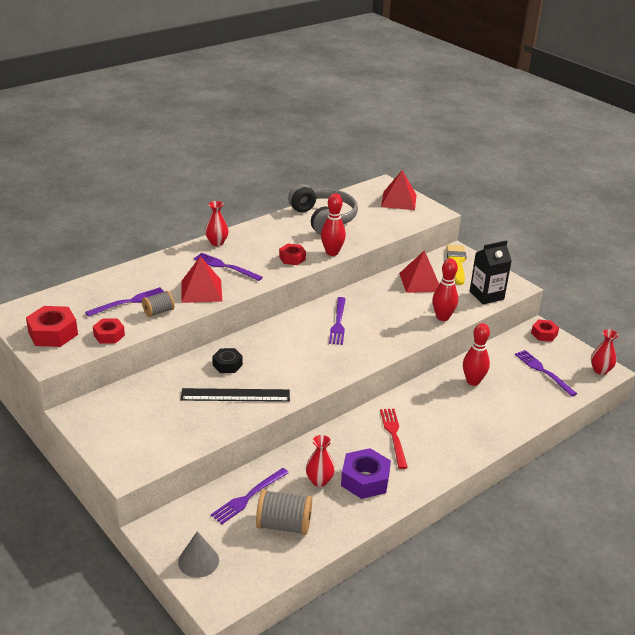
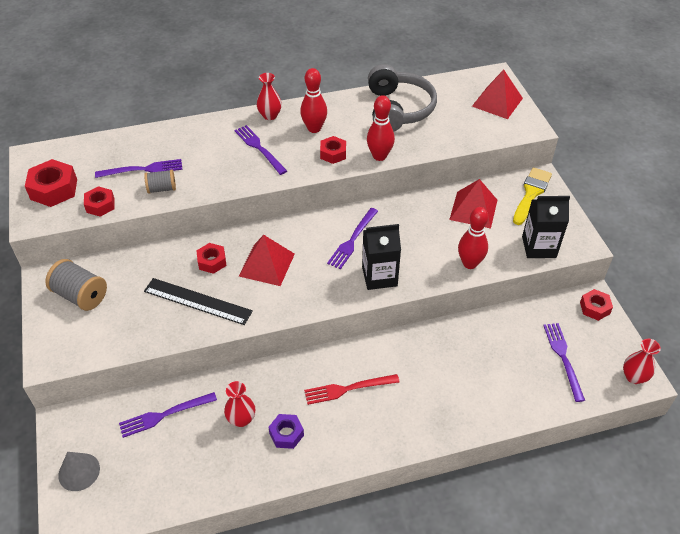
camera: 25 degrees right, 15 degrees up
(201, 291) = (218, 173): red pyramid -> red pyramid (267, 265)
(227, 364) = (212, 261): black nut -> red nut
(284, 525) = (178, 460): grey spool -> grey spool (81, 295)
(365, 480) = (286, 434): purple nut -> purple nut, size x0.62
(378, 342) = (379, 276): none -> black carton
(394, 435) = (348, 389): red fork -> red fork turned 120 degrees counterclockwise
(473, 381) = (474, 347): red bowling pin -> red bowling pin (314, 128)

